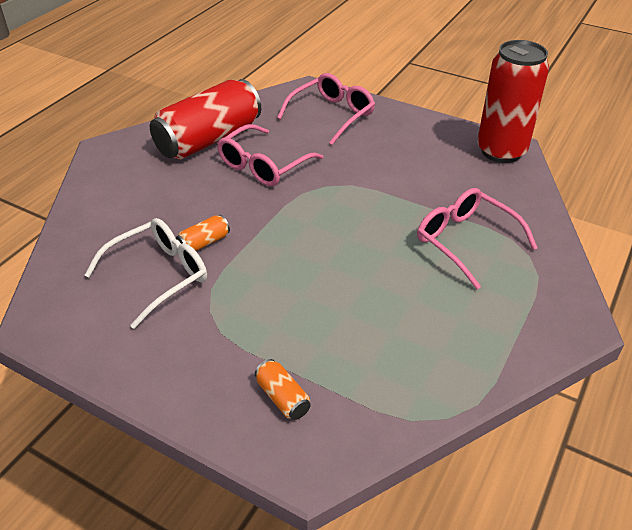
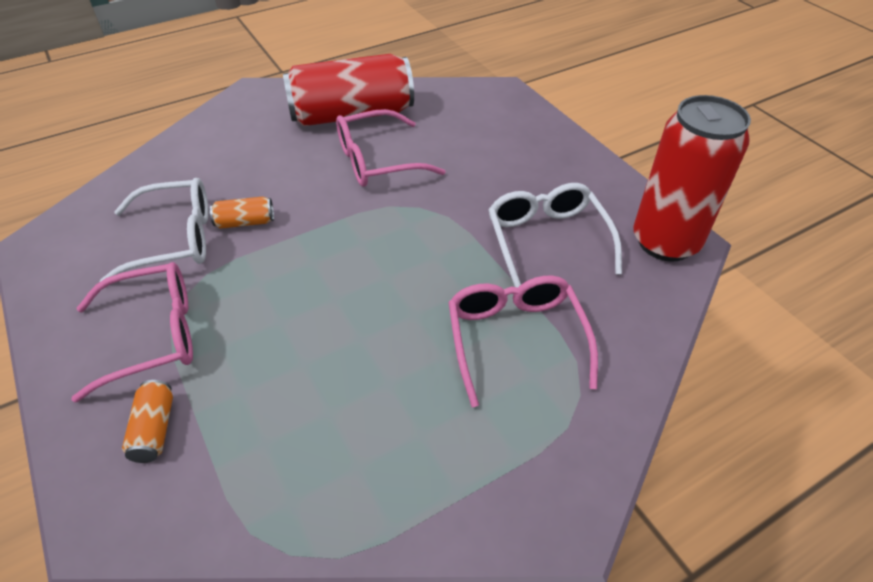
camera: 30 degrees right, 5 degrees up
(332, 115) = (500, 129): pink glasses -> pink glasses (153, 335)
(430, 176) = (547, 240): none -> white glasses

